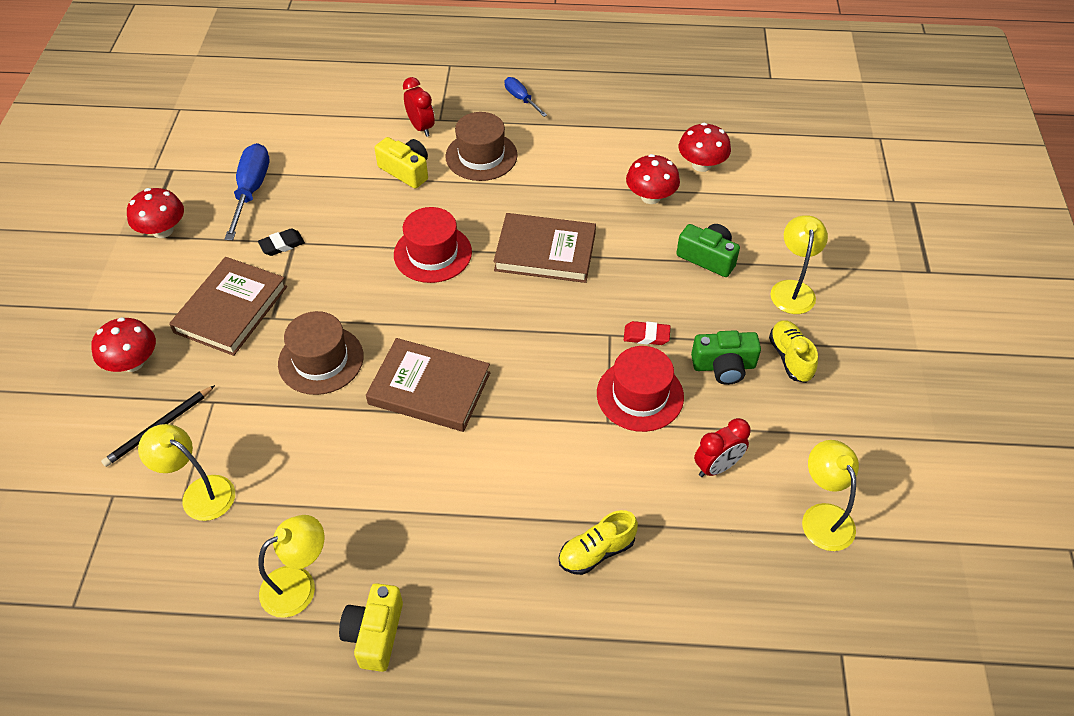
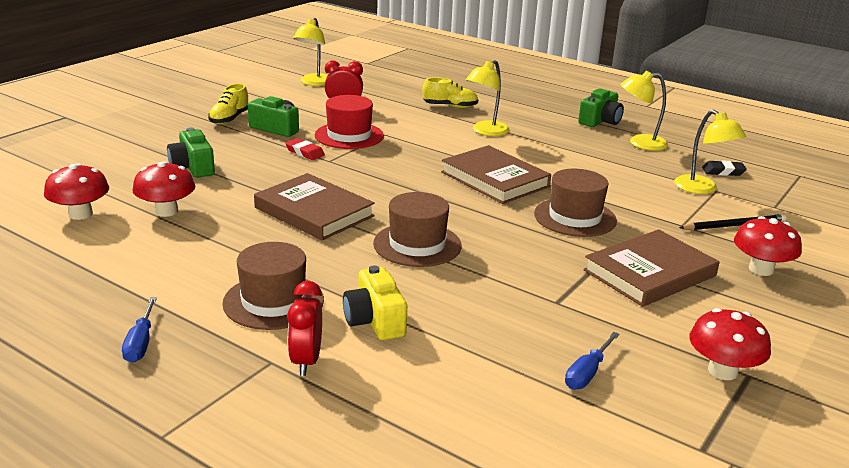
camera: 150 degrees left, 25 degrees down
(251, 190) = (587, 373): blue screwdriver -> blue screwdriver, size x0.57
(282, 244) = (572, 304): black eraser -> black eraser (723, 171)
(375, 633) = (600, 121): yellow camera -> green camera
(432, 253) = (417, 245): red hat -> brown hat
(792, 289) = (167, 138): yellow lamp -> yellow lamp (486, 131)

